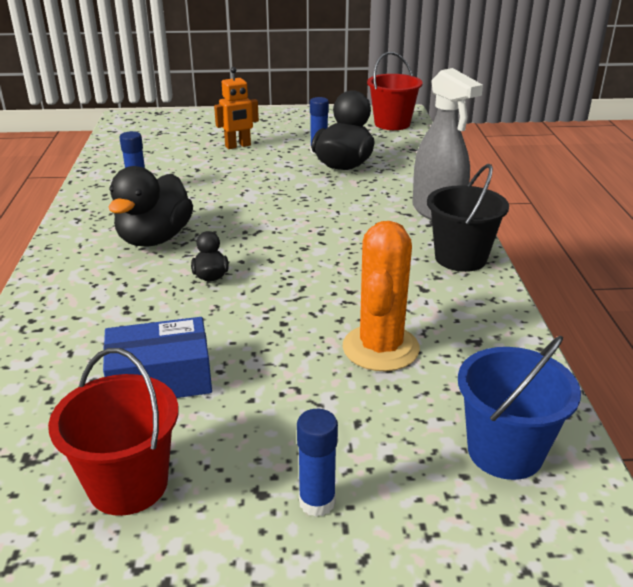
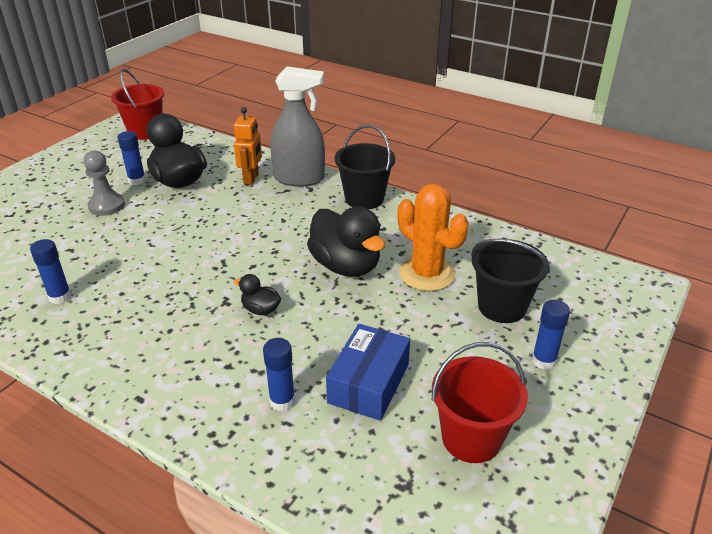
camera: 55 degrees left, 5 degrees up
(96, 338) = (282, 401): none -> blue glue stick
(154, 239) = (164, 317): black duck -> black duck (346, 266)
(238, 146) = (61, 212): orange robot -> orange robot (251, 179)
(268, 156) = (106, 206): none -> grey pawn
(386, 427) = (502, 307): none -> black bucket
(505, 451) = (552, 276): blue bucket -> none

